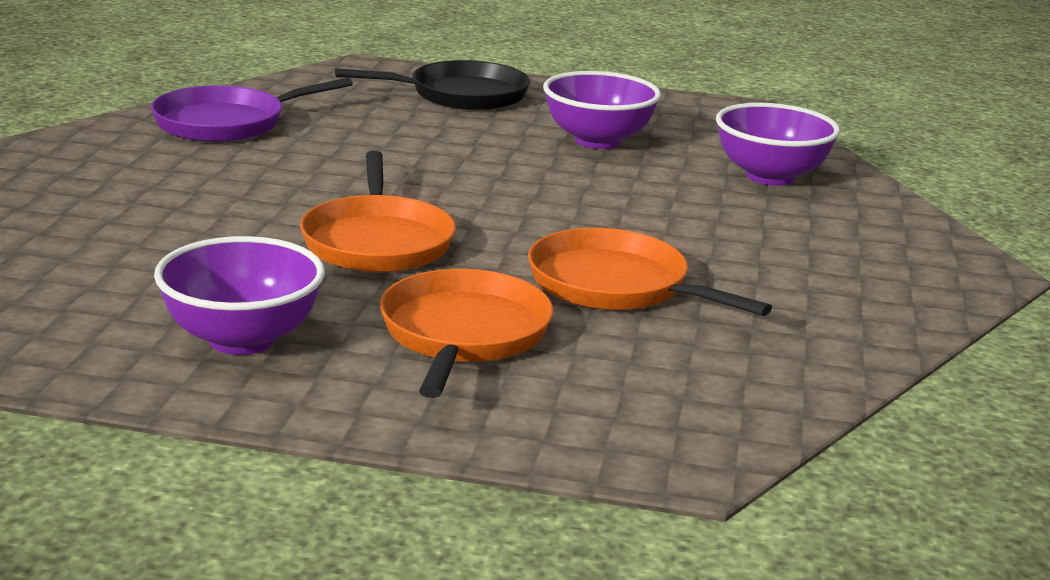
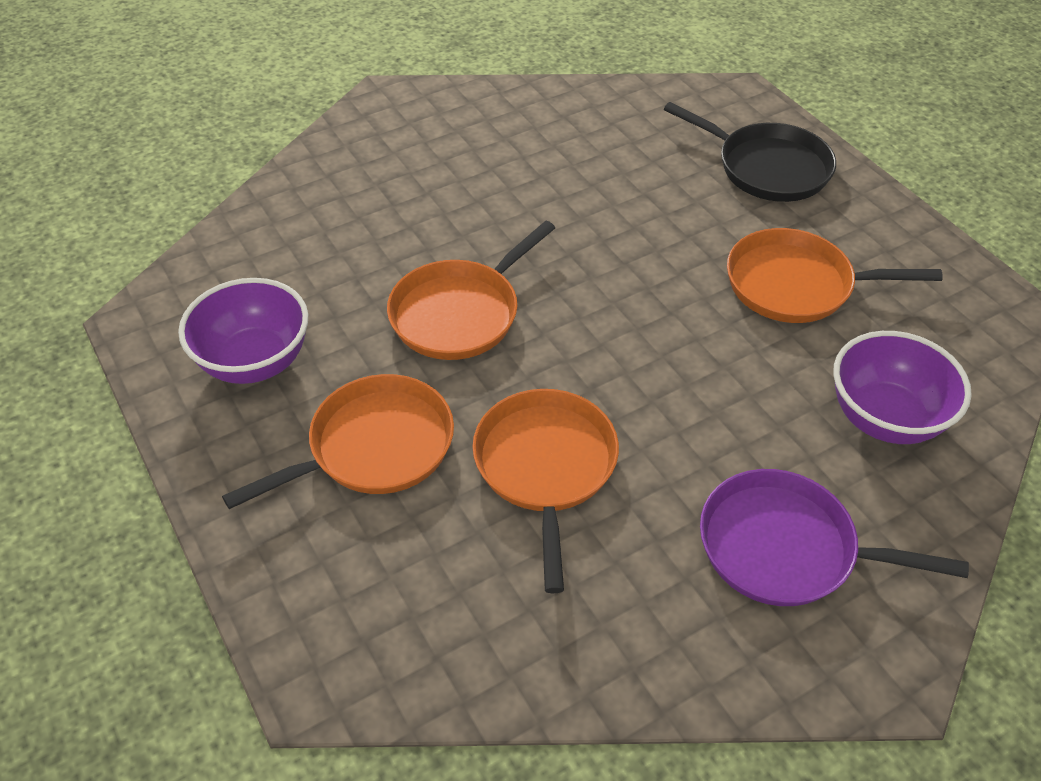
camera: 50 degrees right, 25 degrees up
(226, 123) = (545, 123): purple pan -> purple pan (785, 548)
(597, 141) = (796, 285): purple bowl -> orange pan

